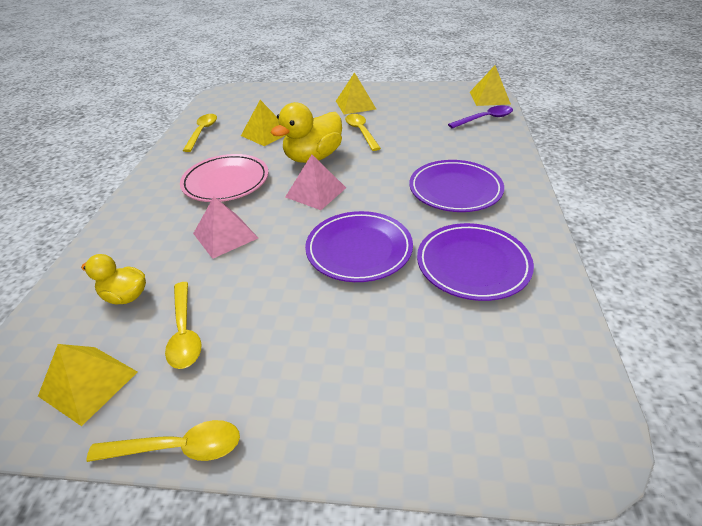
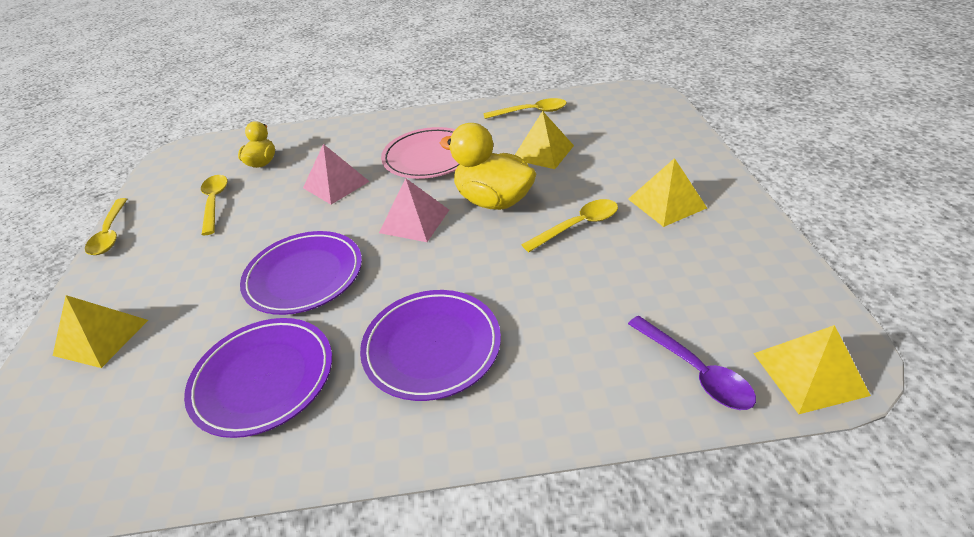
camera: 80 degrees right, 0 degrees up
(88, 383) = (180, 179): yellow pyramid -> yellow pyramid (101, 337)
(185, 332) = (215, 202): yellow spoon -> yellow spoon turned 105 degrees clockwise

